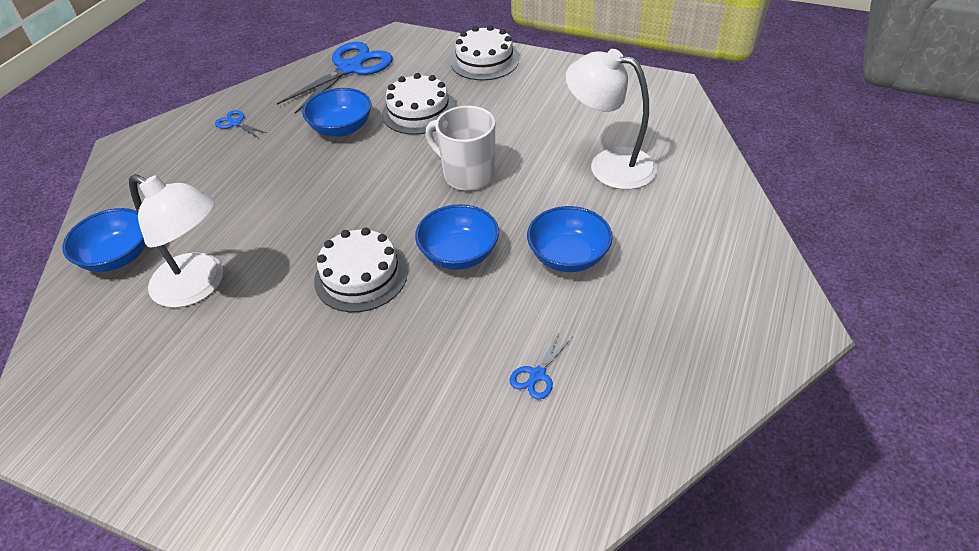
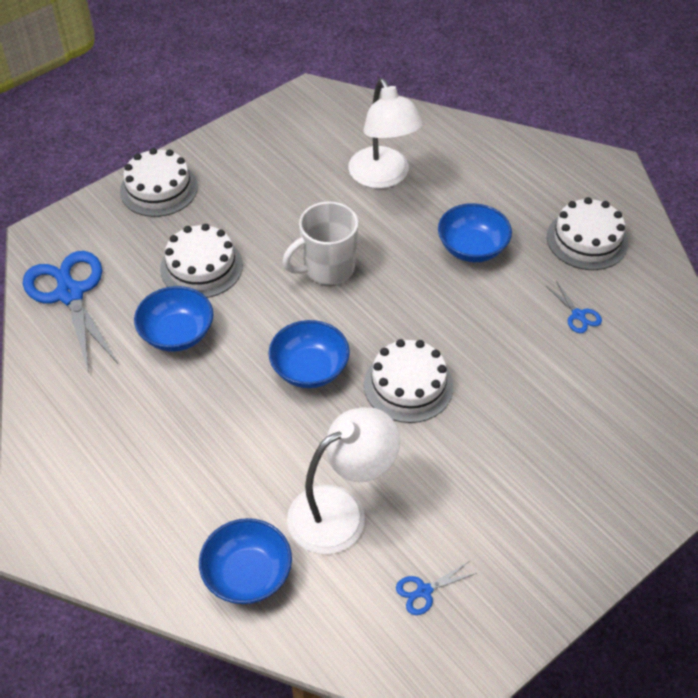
camera: 65 degrees left, 5 degrees up
(235, 123) = (87, 421): blue scissors -> blue scissors (424, 591)
(459, 254) = (425, 311): blue bowl -> blue bowl (309, 369)
(609, 165) = (383, 177): white lamp -> white lamp turned 75 degrees counterclockwise
(659, 344) = (587, 240): none -> white cake

